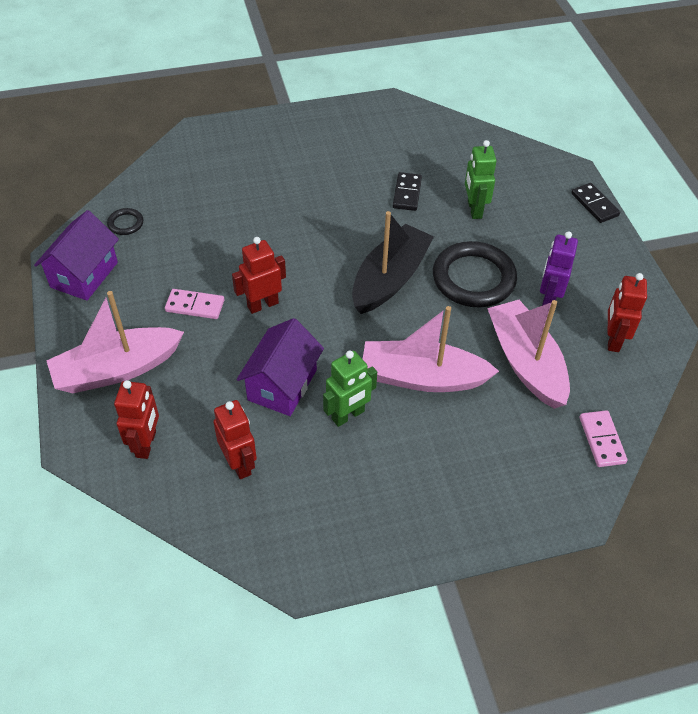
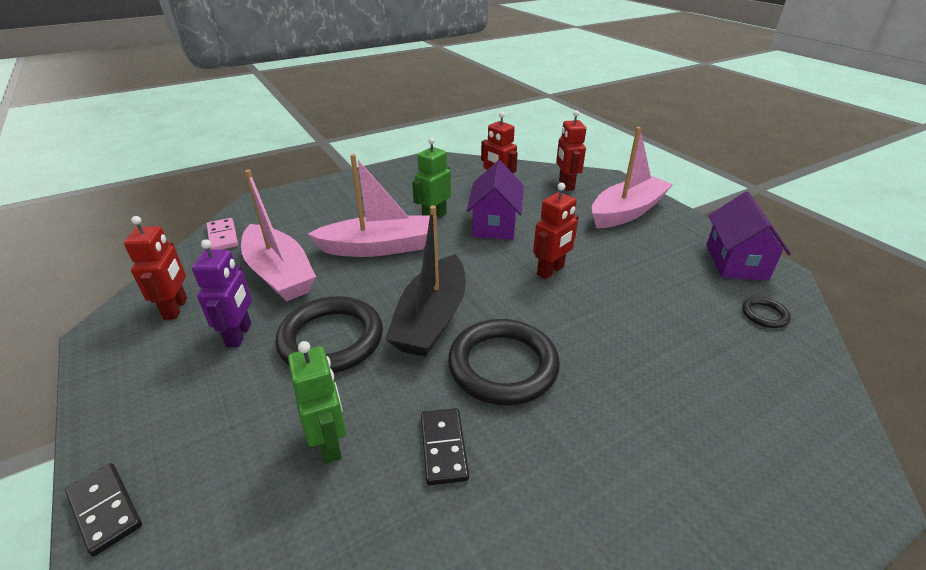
camera: 165 degrees right, 15 degrees down
(195, 306) = (611, 258): pink domino -> none
(350, 230) = (503, 366): none -> black ring

